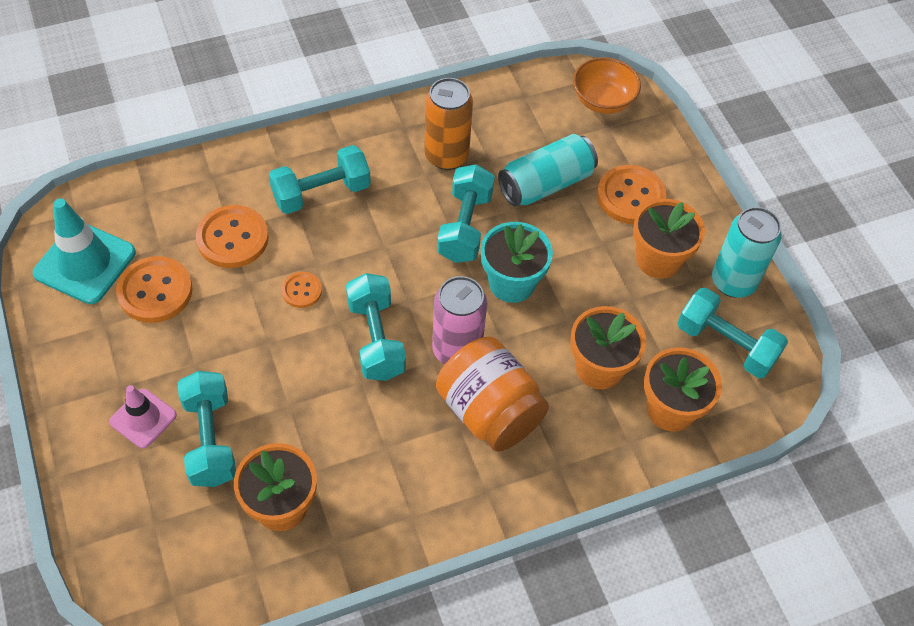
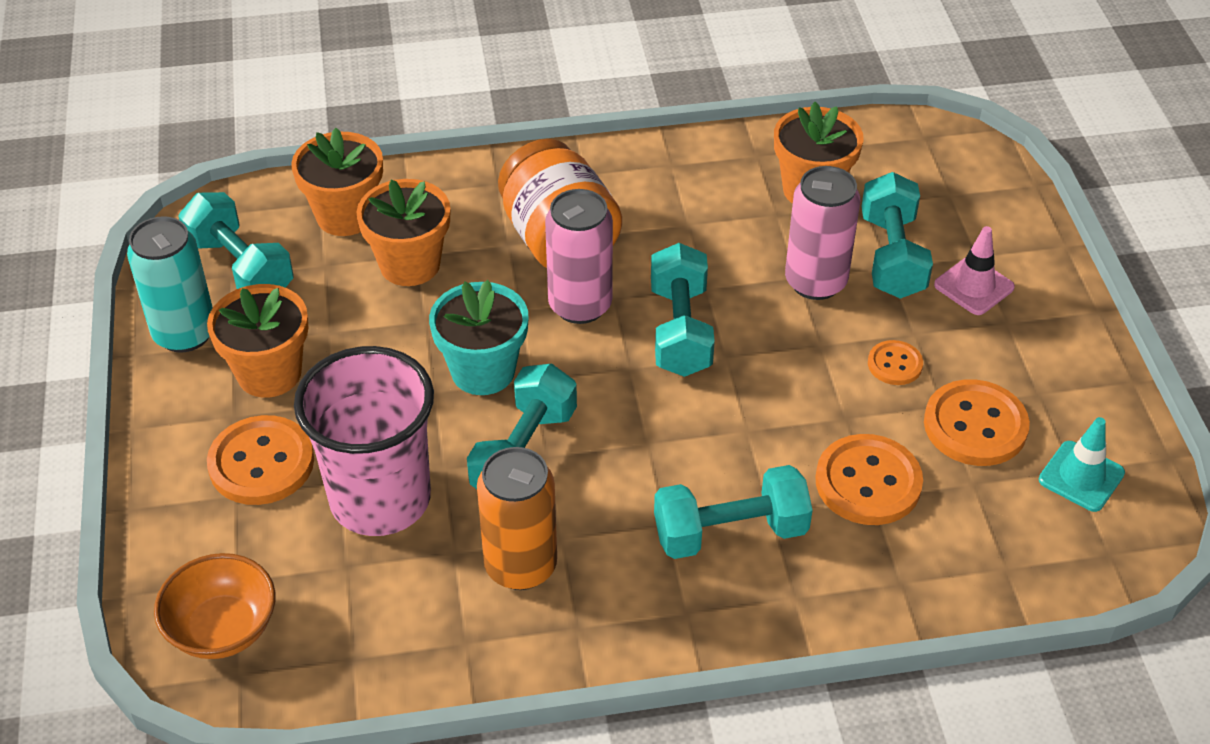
camera: 165 degrees left, 10 degrees down
(85, 263) = (1081, 476): turquoise traffic cone -> turquoise traffic cone, size x0.60
(274, 402) = (815, 282): none -> pink can
(302, 291) = (772, 399): orange button -> orange button (895, 364)
(546, 184) = (380, 499): turquoise can -> pink cup

